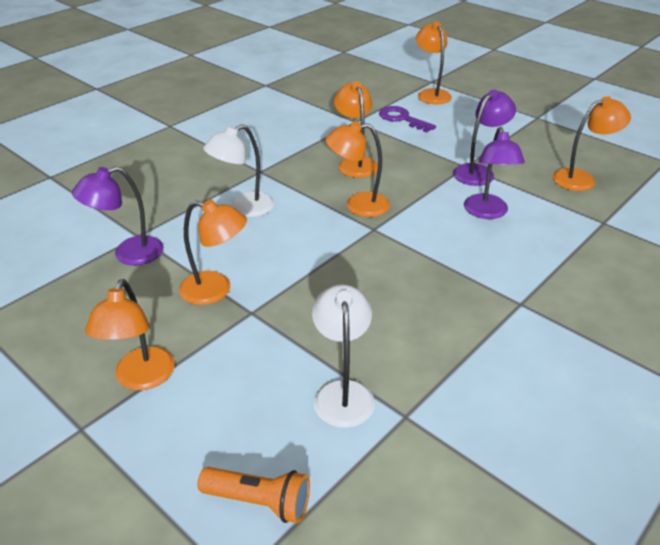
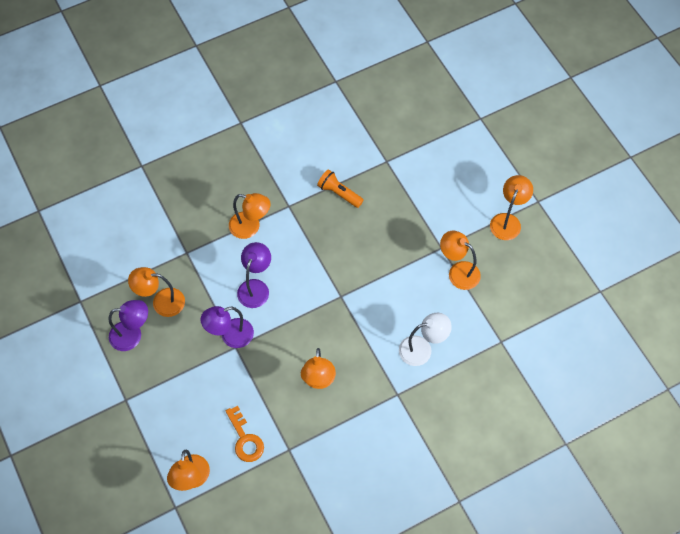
camera: 160 degrees left, 25 degrees up
(128, 254) = (508, 323): purple lamp -> purple lamp (132, 335)
(259, 501) = (464, 144): orange flashlight -> orange flashlight (339, 193)
(342, 392) = (410, 182): white lamp -> none
(358, 205) = (340, 325): orange lamp -> orange lamp (250, 227)
(402, 119) = (245, 439): purple key -> orange key

